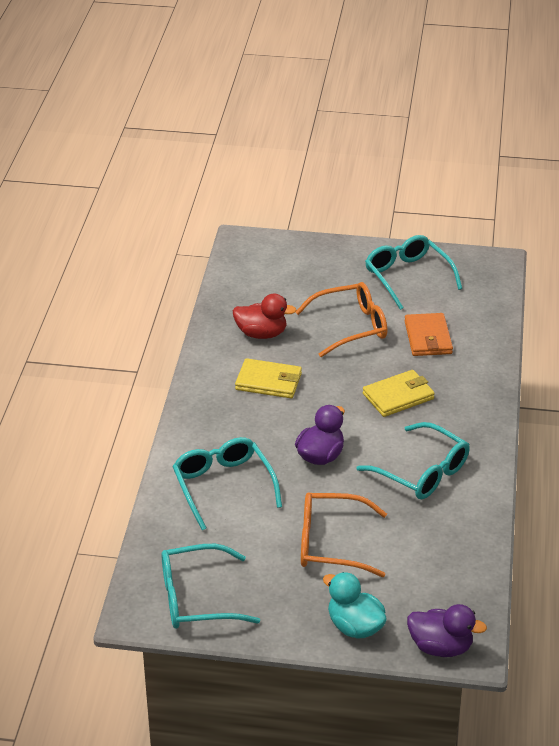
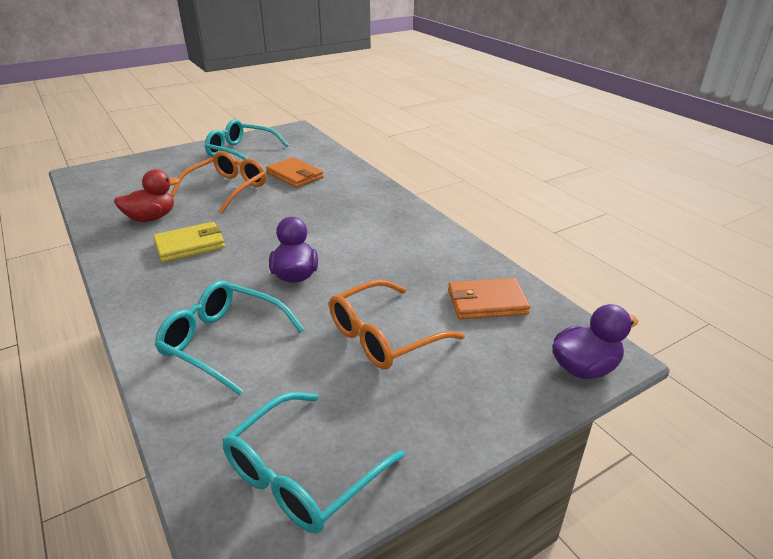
camera: 40 degrees left, 5 degrees down
(354, 626) = (495, 397): turquoise duck -> none
(398, 396) = (313, 213): yellow wallet -> none
(422, 472) = (392, 249): turquoise glasses -> none
(438, 561) = (487, 302): none -> orange wallet

